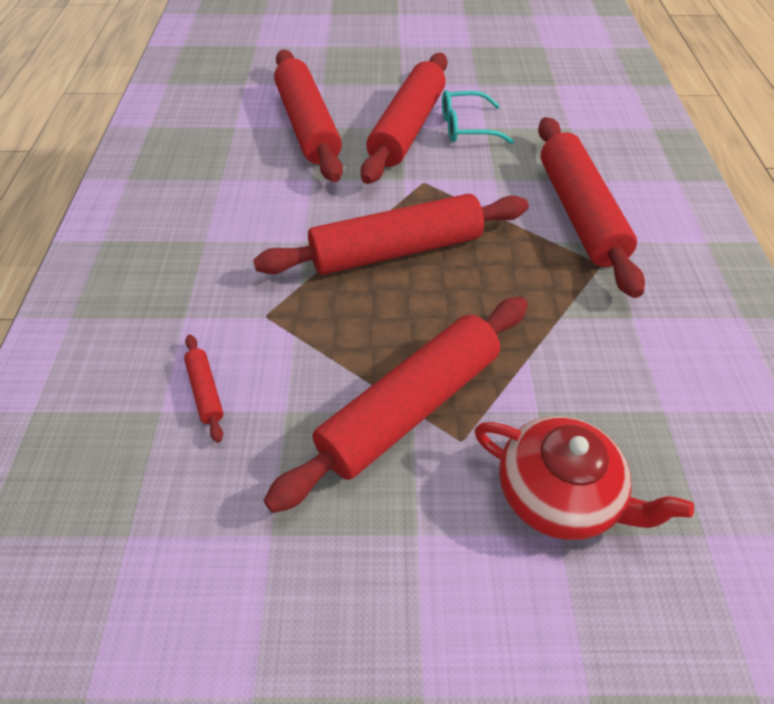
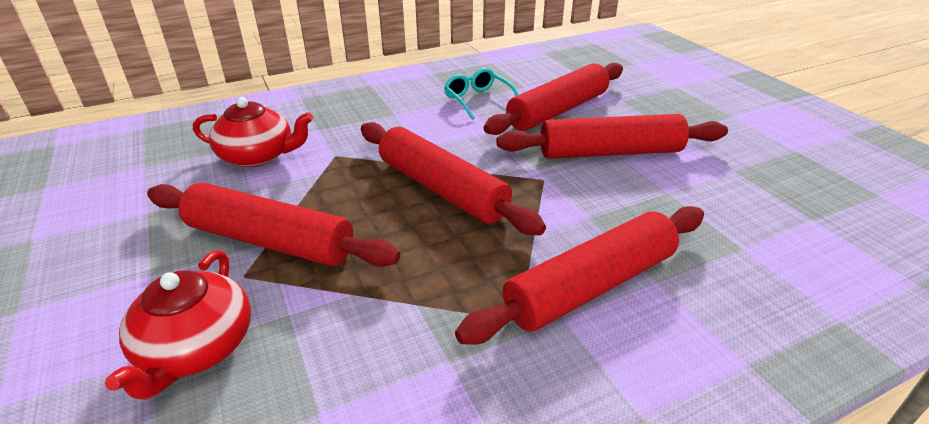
camera: 65 degrees right, 15 degrees down
(205, 391) = (258, 156): red rolling pin -> red teapot
(467, 127) = (652, 182): turquoise glasses -> turquoise glasses (478, 100)

